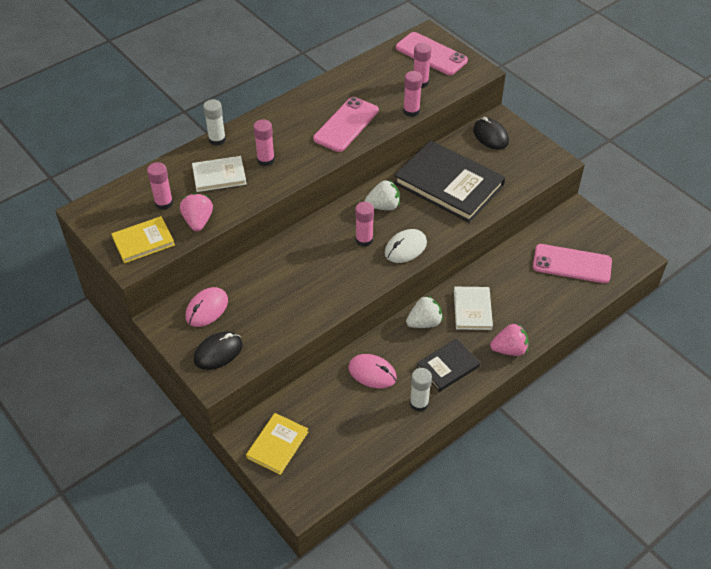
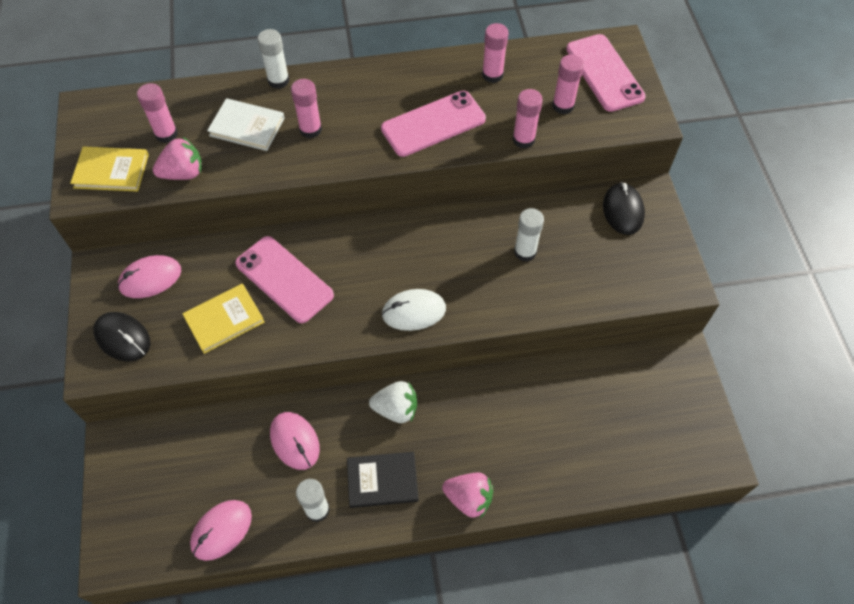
camera: 30 degrees right, 10 degrees up
(198, 221) = (183, 173): pink strawberry -> pink strawberry turned 45 degrees clockwise
(218, 352) = (123, 338): black mouse -> black mouse turned 45 degrees clockwise
(277, 445) = (137, 473): yellow book -> yellow book (224, 320)
(364, 240) = (375, 277): pink glue stick -> pink glue stick (492, 75)
(365, 447) = (221, 530): none -> pink mouse
(383, 206) = (428, 244): white strawberry -> none
(448, 184) = (525, 252): black book -> white glue stick
(472, 310) = (462, 422): white book -> none
(572, 264) = (626, 425): pink phone -> pink phone (284, 279)

